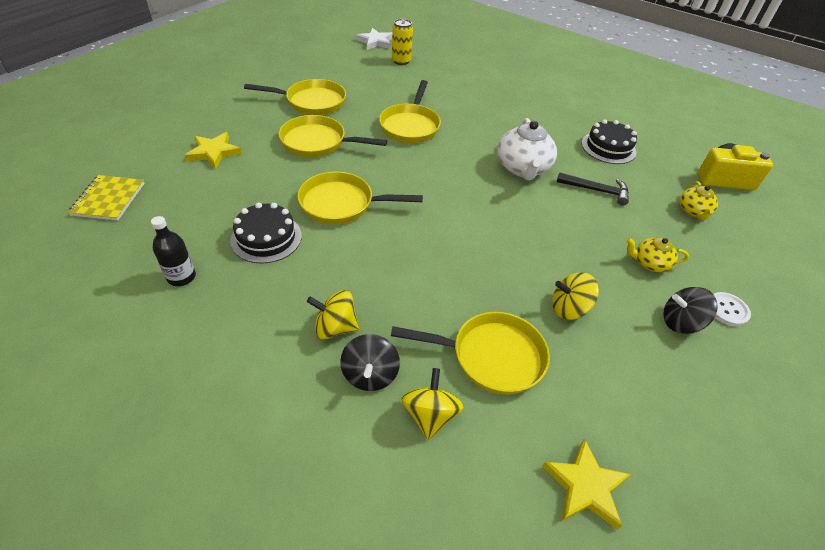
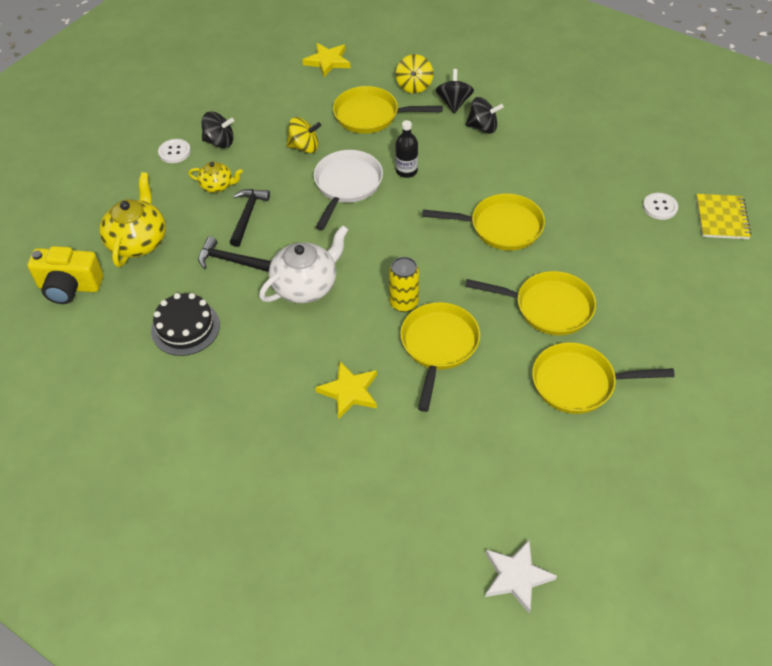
camera: 175 degrees left, 5 degrees up
(166, 213) = (660, 207): none -> white button
(181, 277) = (611, 154): black bottle -> black bottle (406, 171)
(214, 152) = (658, 283): yellow star -> yellow star (349, 391)
(266, 238) = (559, 189): black cake -> none
(335, 327) = (483, 127): yellow spinning top -> black spinning top
(401, 61) = (462, 510): yellow can -> yellow can (404, 303)
(505, 255) = (347, 185): none -> white pan
(522, 168) = (306, 285): white teapot -> white teapot turned 45 degrees clockwise
(600, 229) = (247, 215): none -> black hammer
(693, 211) = (138, 241): yellow teapot -> yellow teapot, size x1.77

